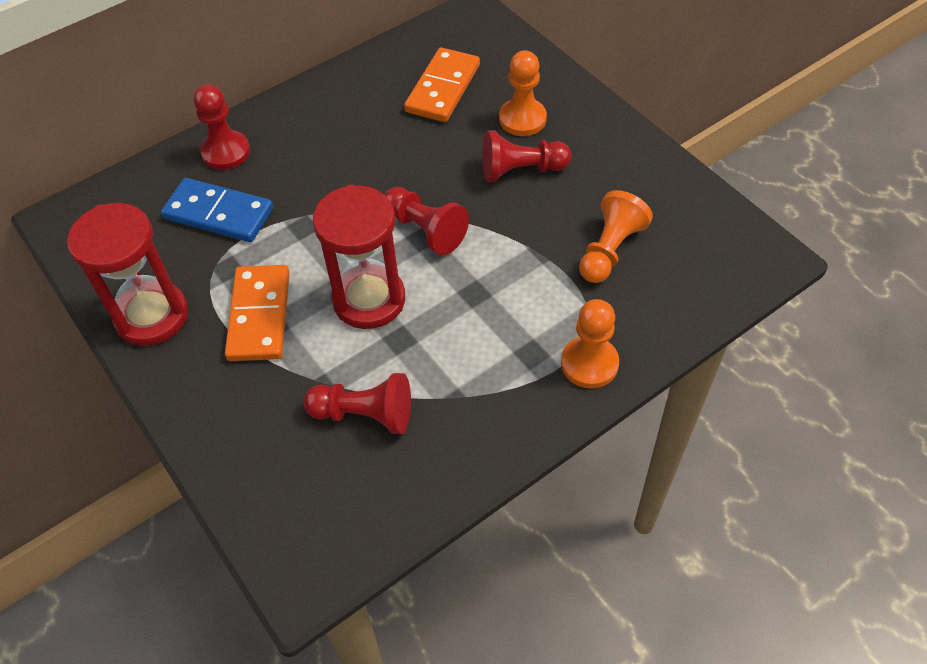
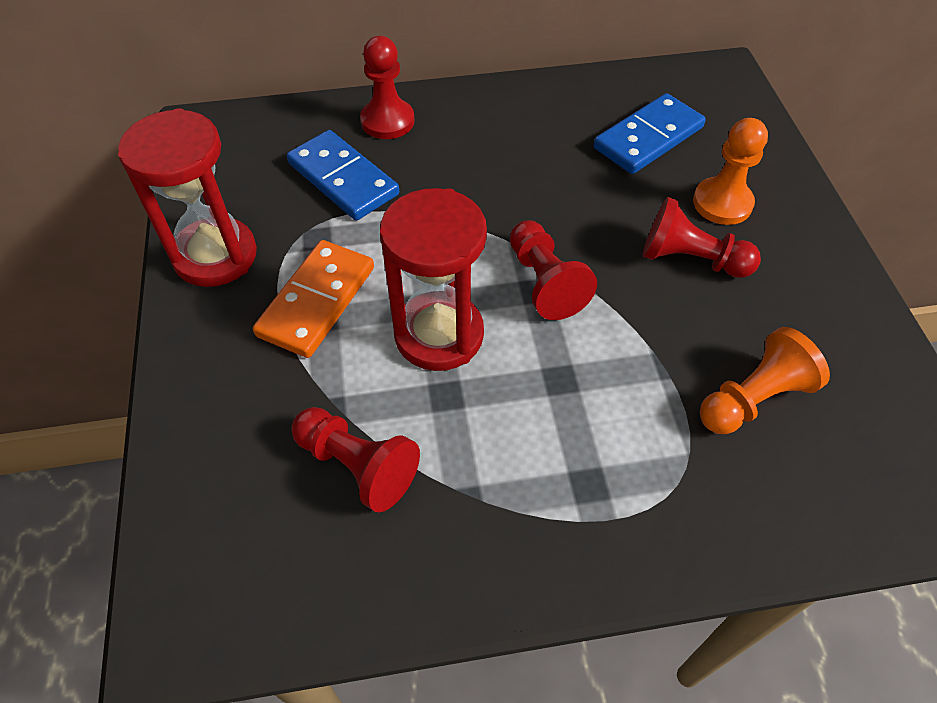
camera: 25 degrees right, 0 degrees up
(443, 88) = (648, 138): orange domino -> blue domino
(589, 363) = (655, 533): orange pawn -> none

